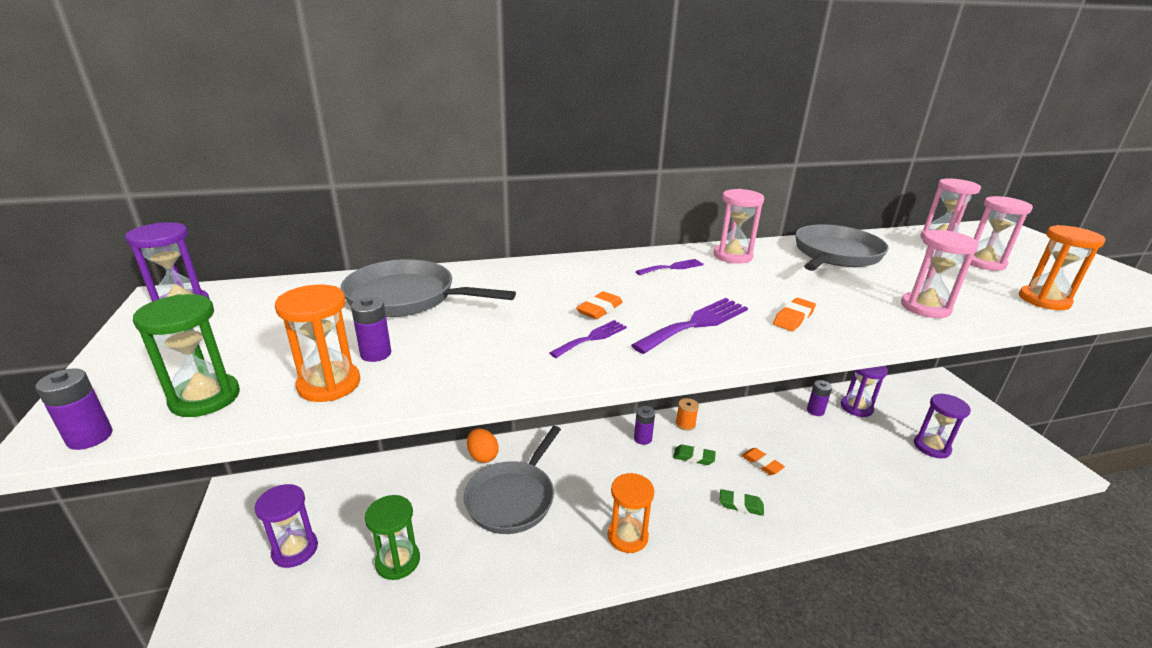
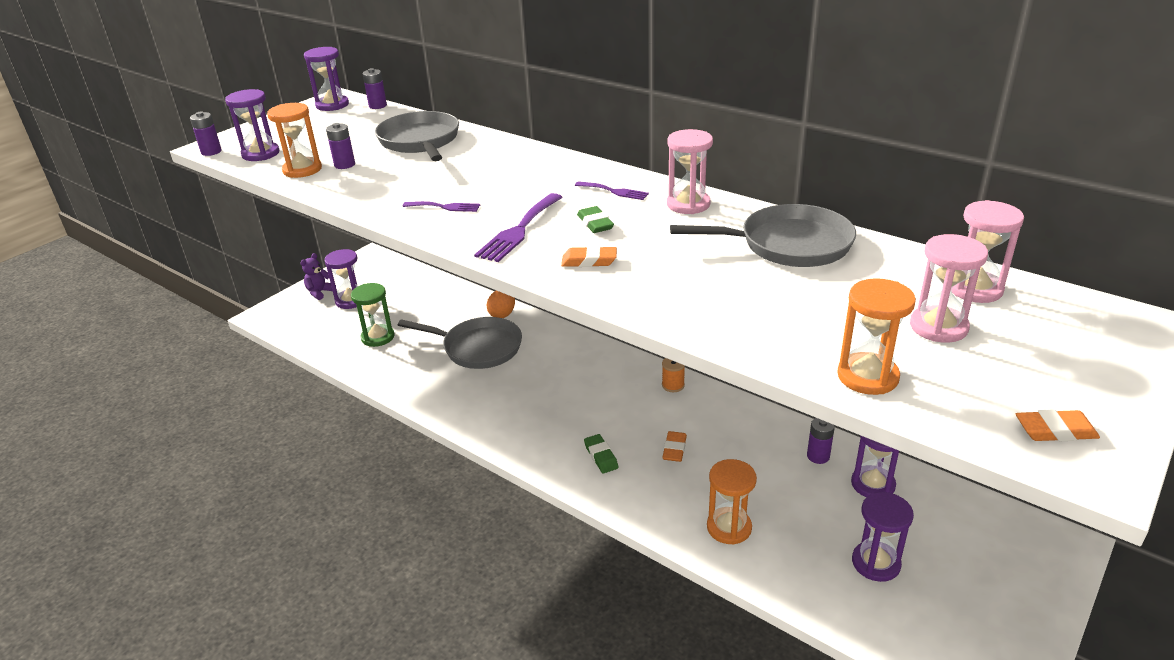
camera: 55 degrees right, 5 degrees up
(205, 398) = (260, 154): green hourglass -> purple hourglass
(233, 570) = (320, 292): none -> purple teddy bear
(513, 498) = (477, 348): grey pan -> grey pan turned 150 degrees counterclockwise
(599, 309) = (491, 194): orange eraser -> orange eraser (1055, 431)
(627, 536) = (497, 414): orange hourglass -> orange hourglass (729, 527)
(642, 438) = (620, 372): purple battery -> purple battery (378, 106)
(693, 457) = (631, 408): green eraser -> green eraser (595, 223)
(696, 324) = (519, 230): purple fork -> purple fork turned 105 degrees clockwise
(925, 307) = (718, 312): pink hourglass -> none

